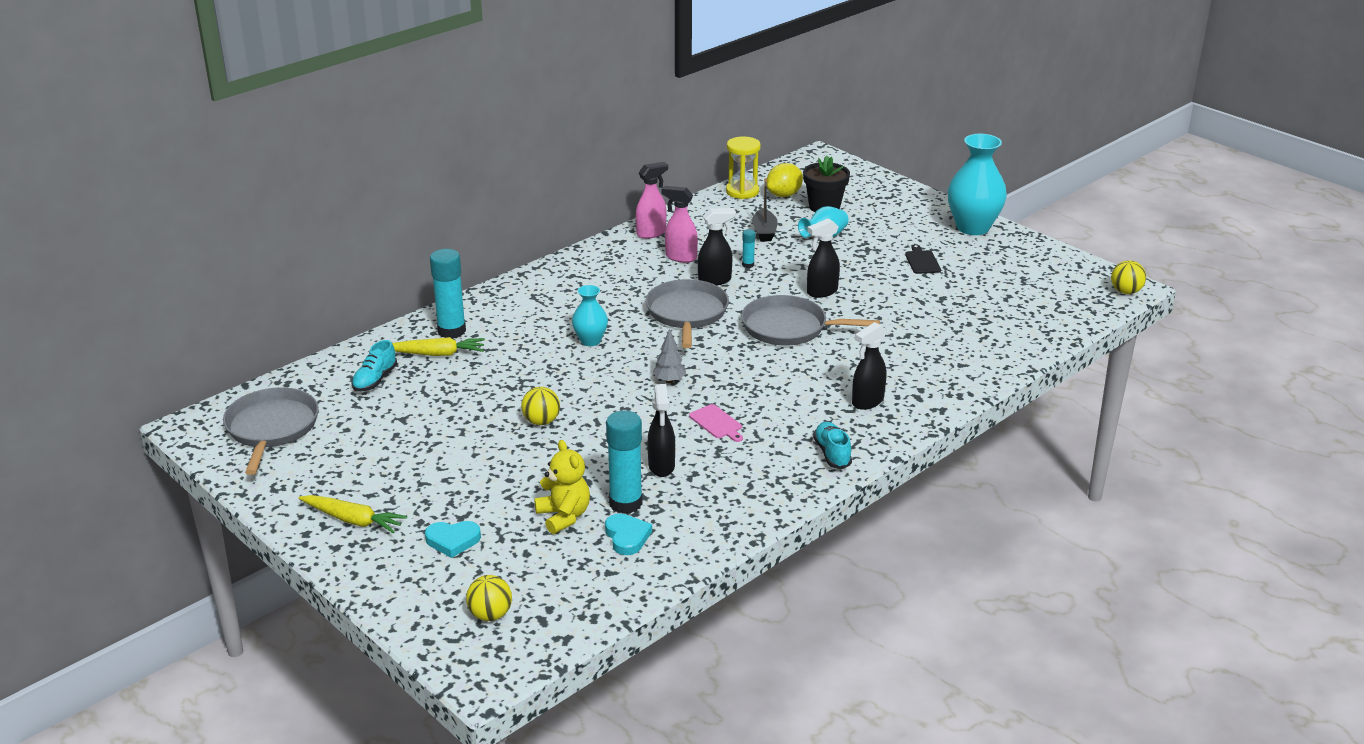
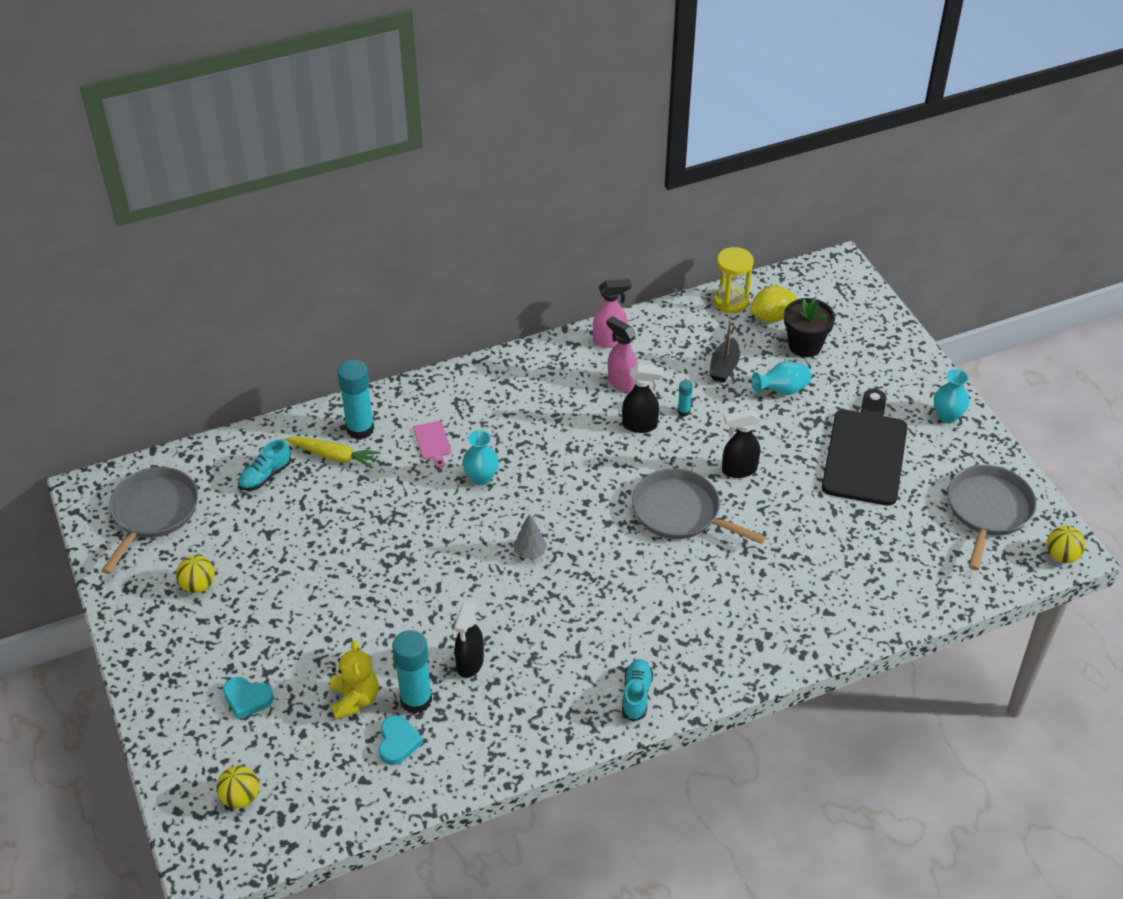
camera: 20 degrees right, 15 degrees up
(353, 520) = (175, 647): yellow carrot -> none
(541, 421) = (388, 572): yellow ball -> yellow ball (198, 585)
(687, 313) = (590, 465): grey pan -> grey pan (988, 510)
(717, 423) = (547, 622): pink cutting board -> pink cutting board (432, 442)
(867, 402) = (706, 636): black spray bottle -> none
(922, 261) = (865, 453): black cutting board -> black cutting board, size x2.48
(973, 227) = (947, 416): turquoise vase -> turquoise vase, size x0.55

